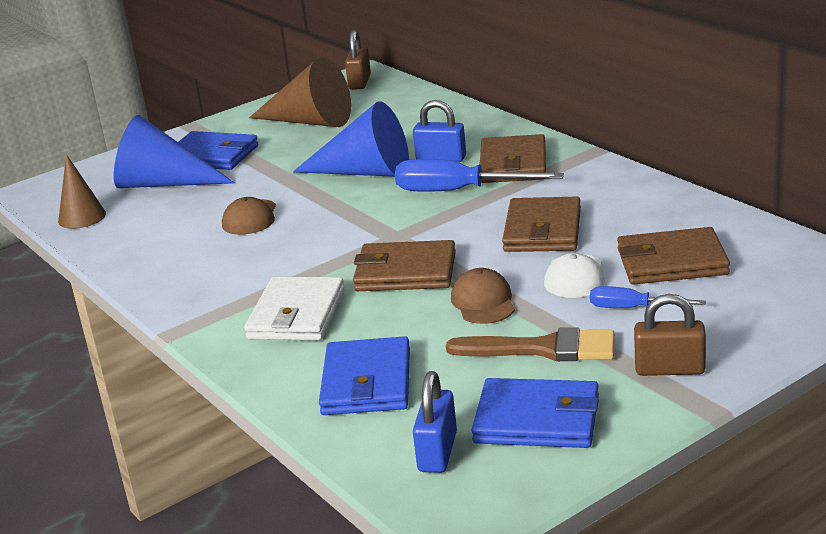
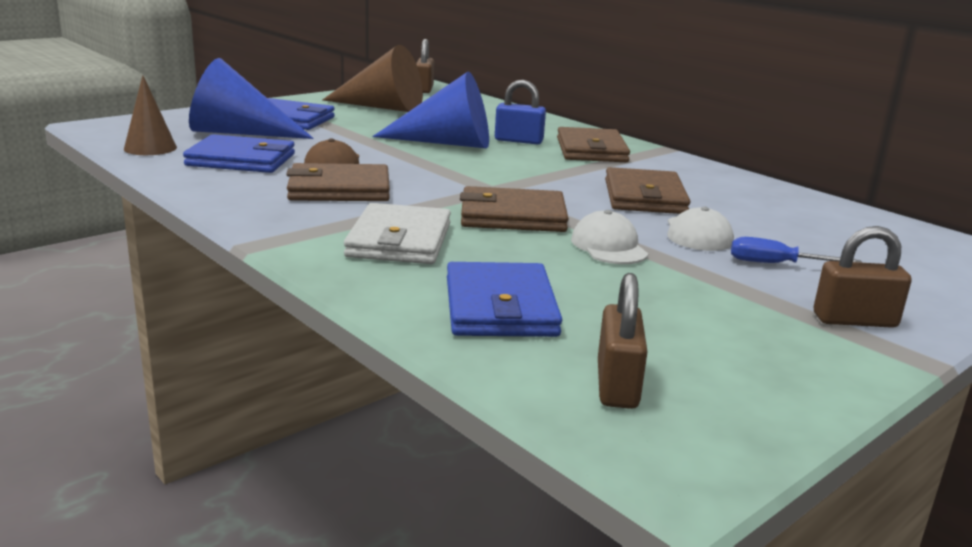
camera: 10 degrees left, 5 degrees down
(437, 452) = (617, 385): blue padlock -> brown padlock
(458, 191) = (545, 163): blue screwdriver -> none
(483, 302) = (609, 246): brown cap -> white cap
(537, 419) = (727, 359): blue wallet -> blue wallet (241, 160)
(543, 349) = (697, 291): brown brush -> none
(671, 262) = (793, 231): brown wallet -> brown wallet (339, 189)

